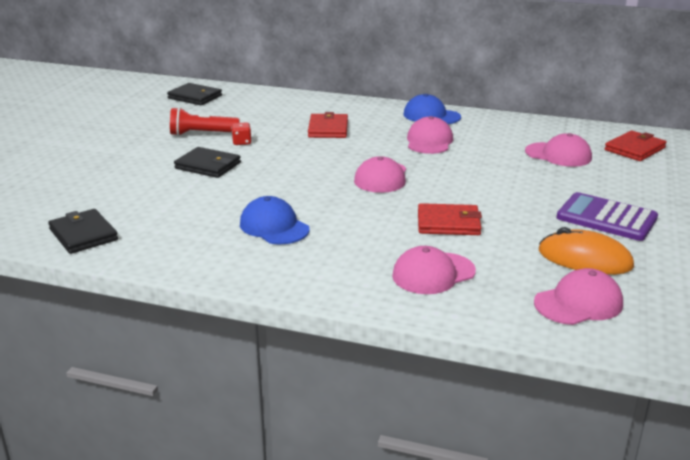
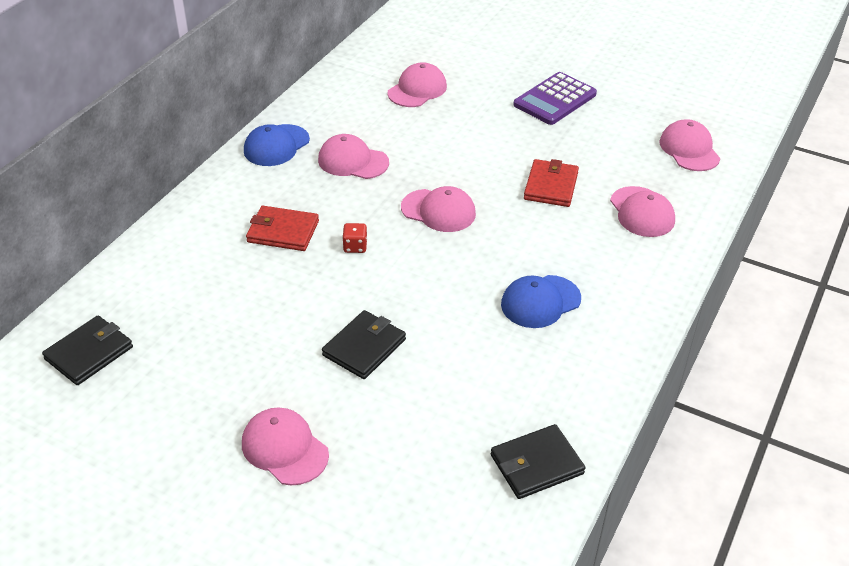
camera: 80 degrees left, 15 degrees up
(112, 152) = (284, 448): none -> pink cap
(202, 134) = (251, 349): red flashlight -> none
(242, 142) = (297, 312): red dice -> red dice (355, 246)
(584, 259) = (623, 129): orange mouse -> none
(635, 149) = (418, 45): red wallet -> none

